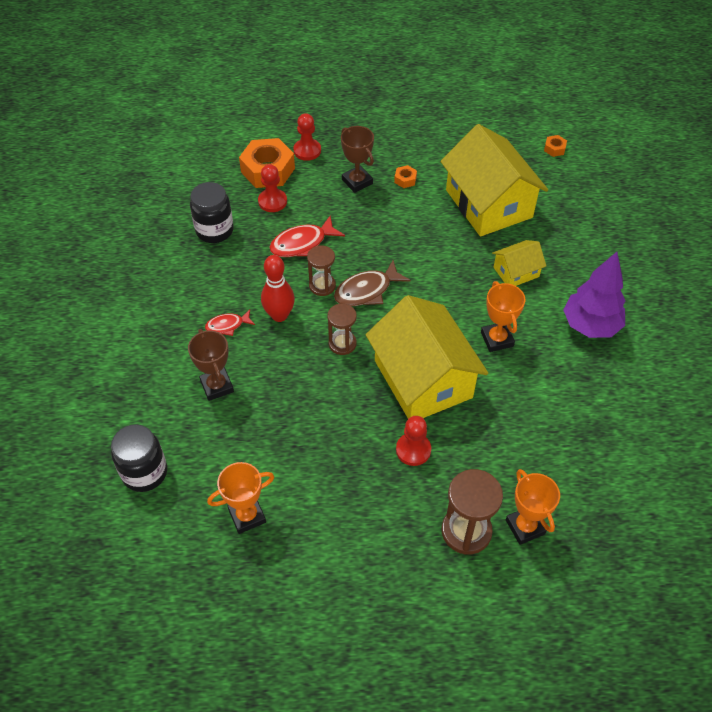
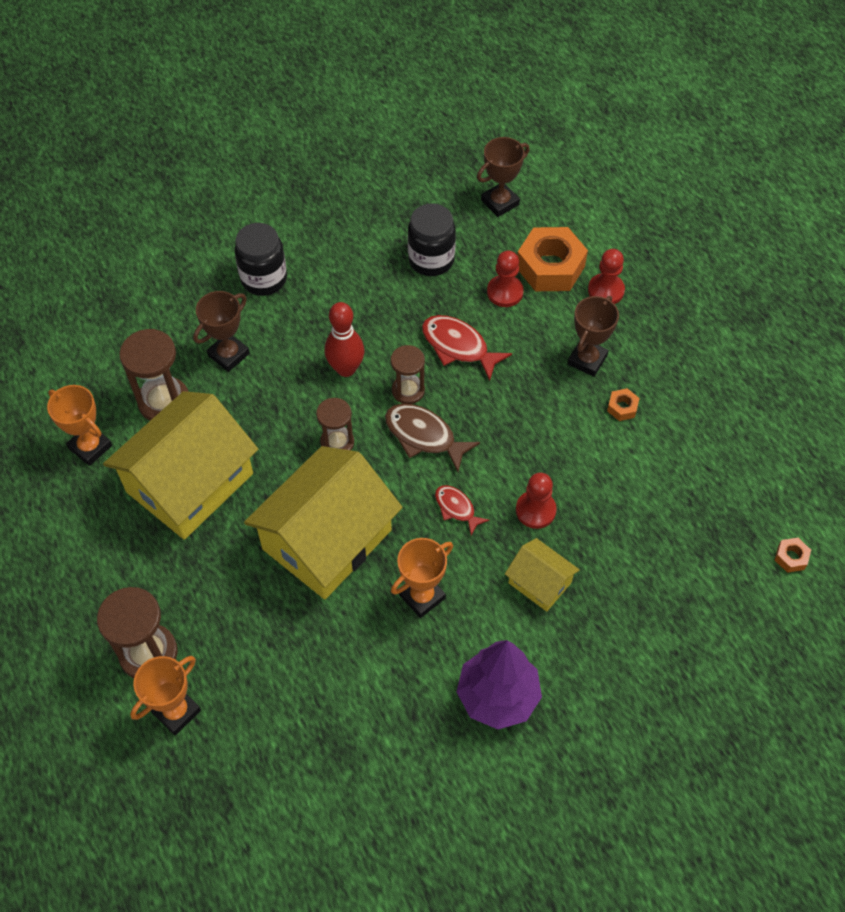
camera: 65 degrees right, 5 degrees up
(144, 472) = (104, 343): black jar -> black jar (264, 279)
(191, 174) = (500, 202): none -> brown trophy
(227, 325) = (309, 329): red fish -> red fish (456, 508)
(234, 446) = (164, 401): none -> brown hourglass
(413, 450) = (228, 565): red pawn -> red pawn (535, 510)
(489, 203) = (638, 513): yellow house -> yellow house (190, 483)

